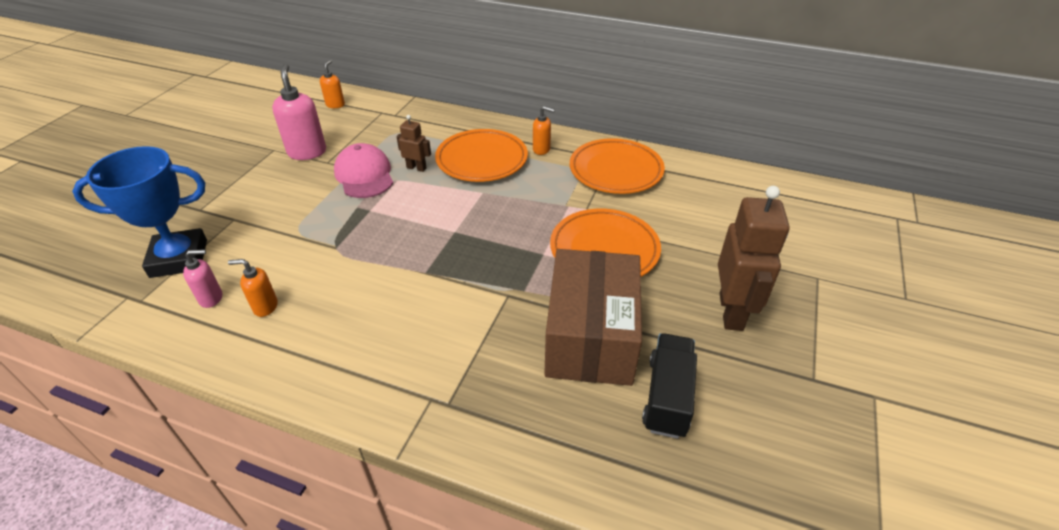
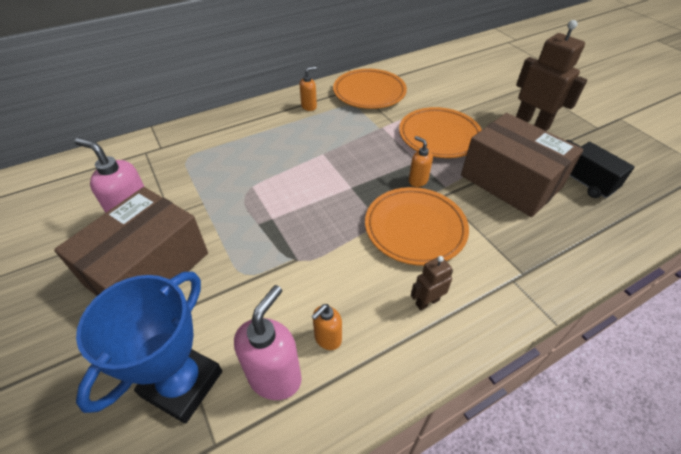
camera: 50 degrees left, 5 degrees up
(211, 298) = (275, 377): pink soap dispenser -> pink soap dispenser, size x1.77
(266, 185) = (148, 269): none -> brown box
(335, 105) = (88, 172): orange soap dispenser -> orange soap dispenser (417, 180)
(364, 175) = (221, 201): pink cap -> none
(416, 168) = (250, 169): brown robot -> brown robot (427, 302)
(482, 160) = (284, 135): orange plate -> orange plate (415, 228)

